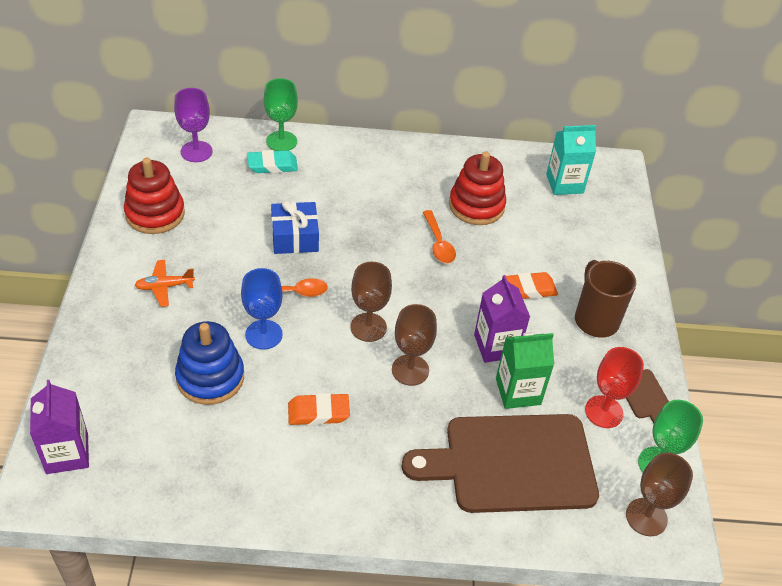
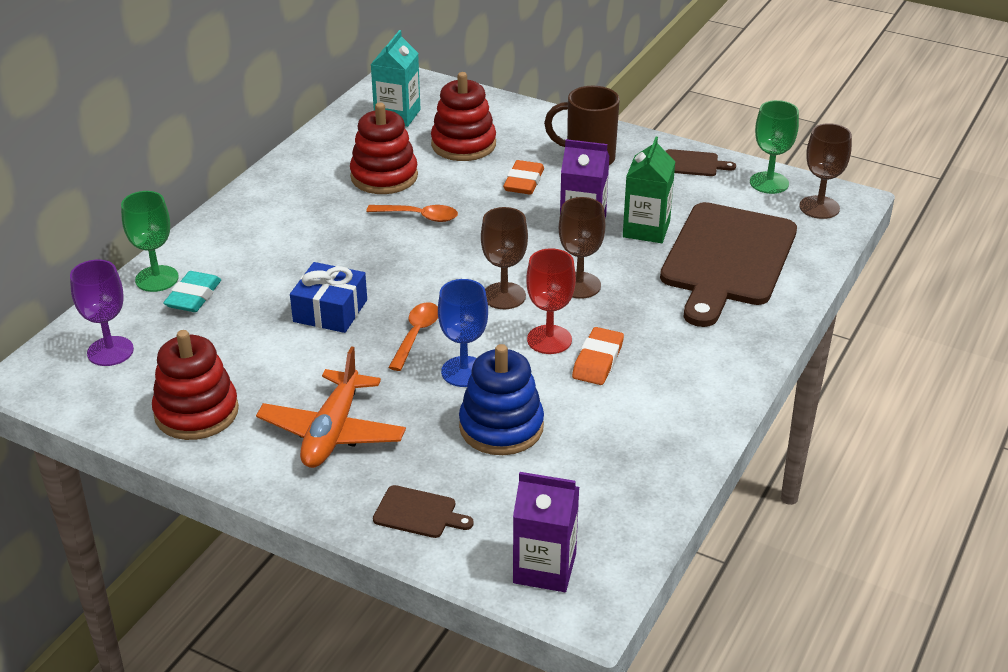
camera: 60 degrees left, 10 degrees down
(99, 362) = (418, 513): none -> brown cutting board
(164, 287) = (332, 432): orange plane -> orange plane, size x1.79
(554, 235) = (463, 144): none -> red stacking toy
(604, 412) = (697, 190): red goblet -> red goblet (549, 339)

